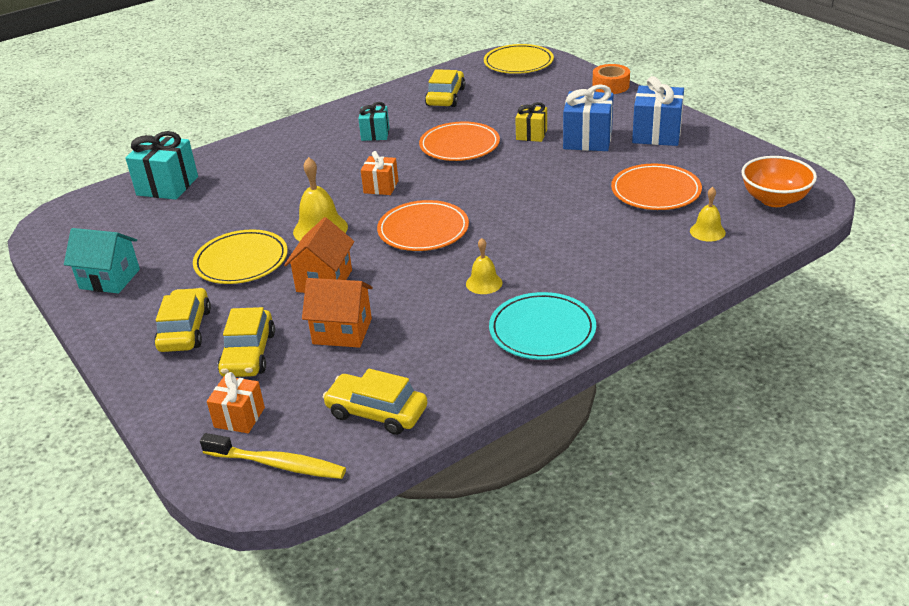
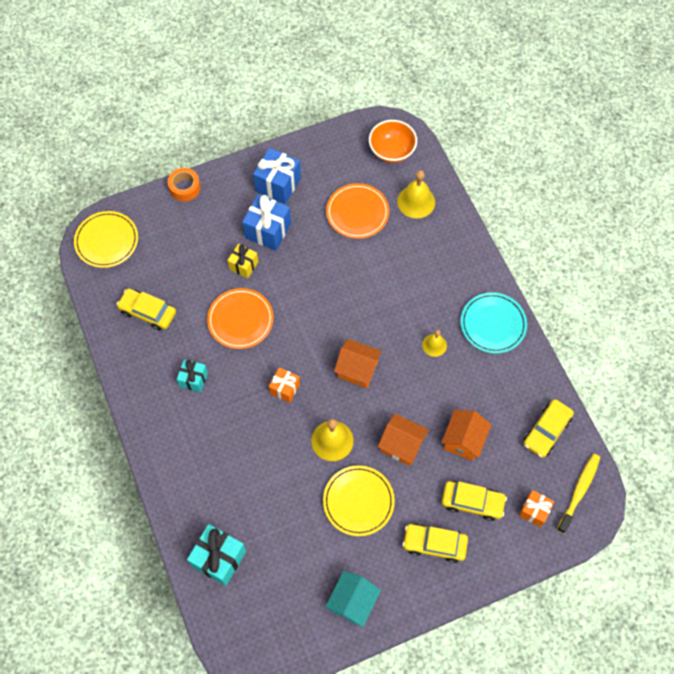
camera: 80 degrees left, 30 degrees up
(423, 230) = (357, 370): orange plate -> orange house
(707, 231) = (416, 201): yellow bell -> yellow bell, size x1.65

